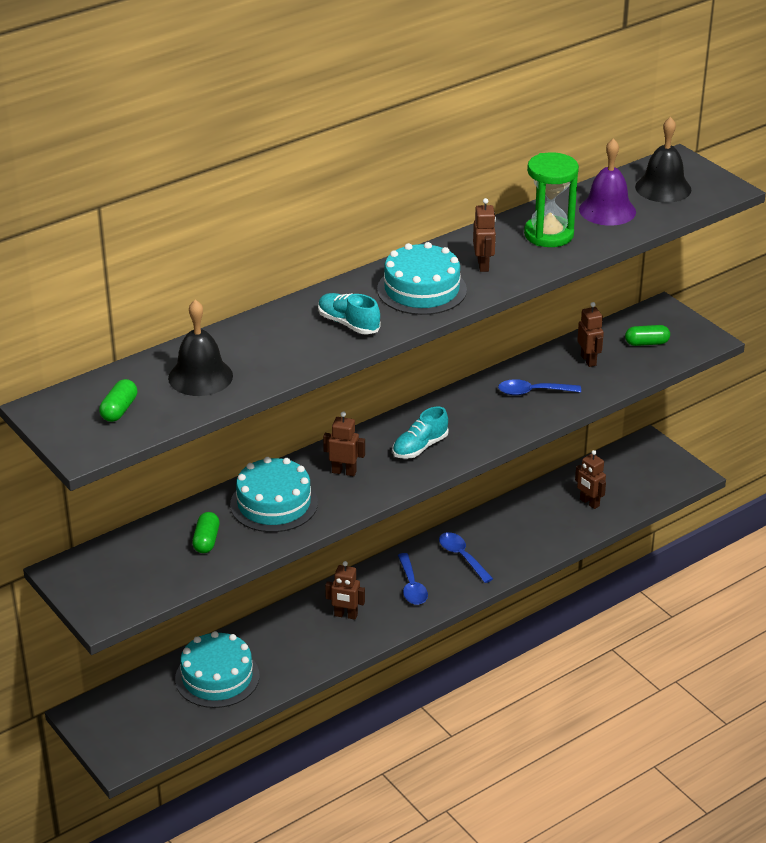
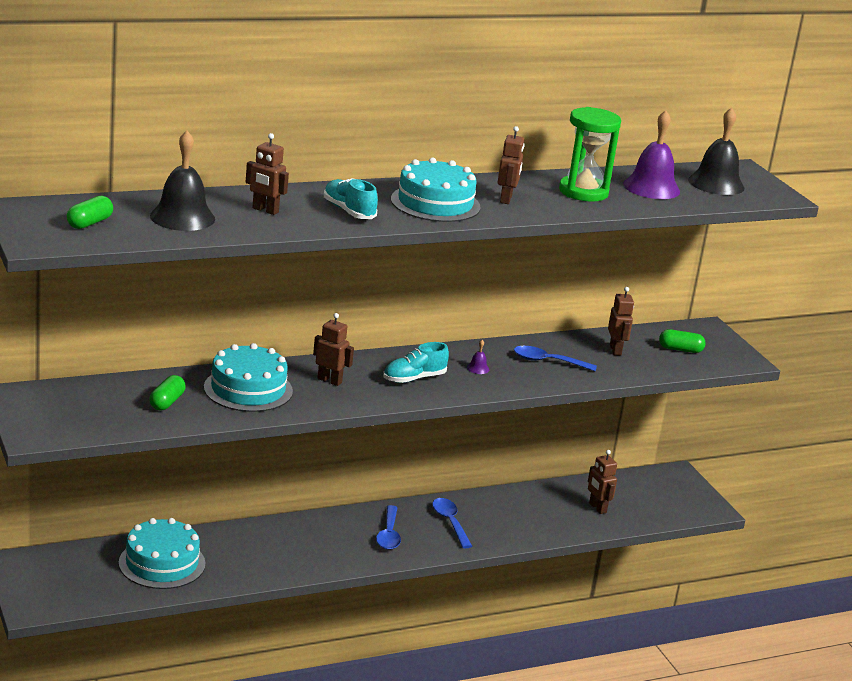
camera: 10 degrees right, 10 degrees down
(345, 615) = (312, 543): brown robot -> brown robot (265, 210)
(472, 418) = (478, 368): none -> purple bell

